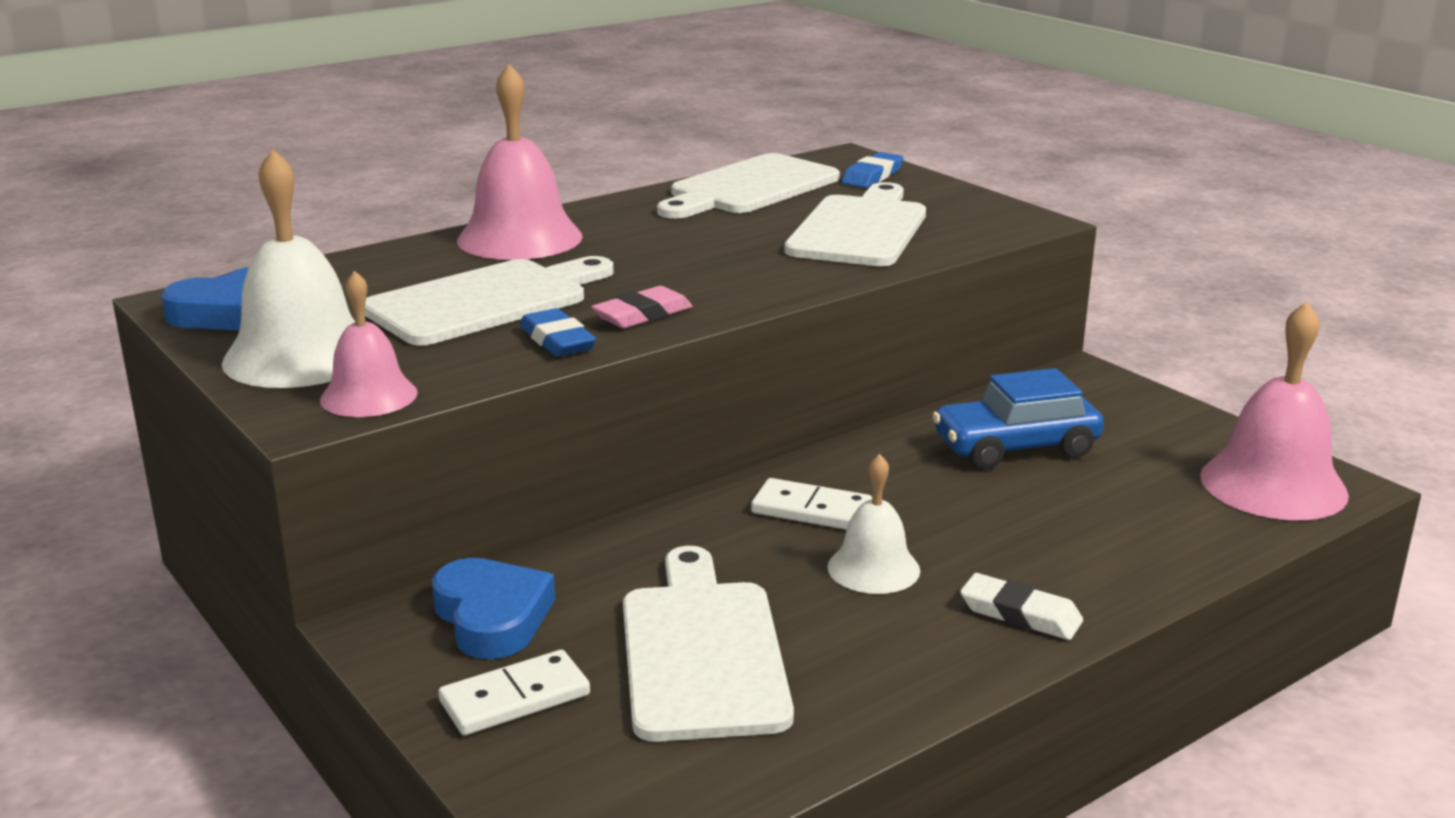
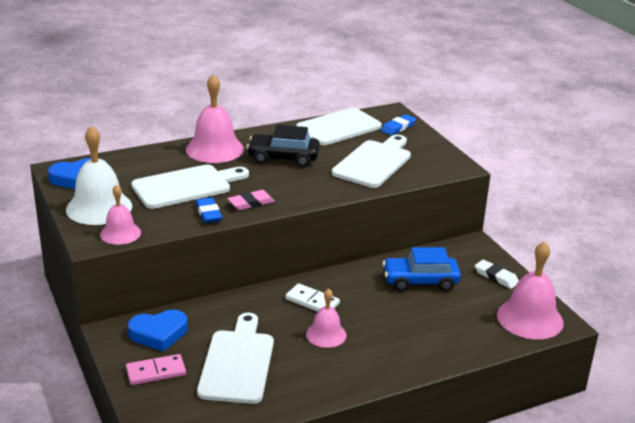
camera: 10 degrees right, 5 degrees up
(492, 617) = (158, 334): blue heart -> blue heart turned 90 degrees clockwise
(515, 698) = (156, 372): white domino -> pink domino
(671, 238) = (283, 158): none -> black car
(873, 568) = (326, 334): white bell -> pink bell
(1020, 614) = (378, 366): white eraser -> white eraser (496, 277)

